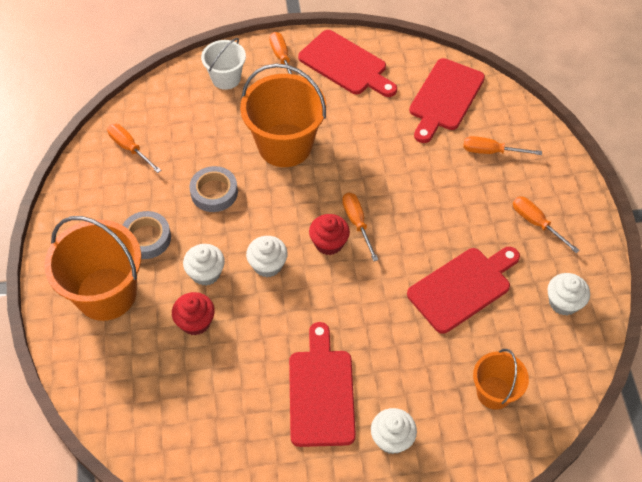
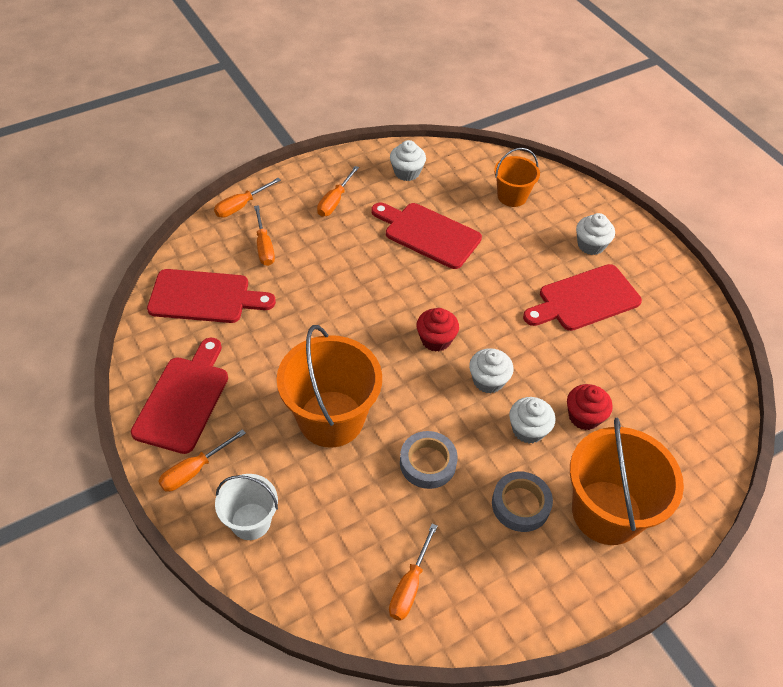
camera: 115 degrees left, 5 degrees down
(357, 223) = (401, 324): orange screwdriver -> orange screwdriver (241, 206)

